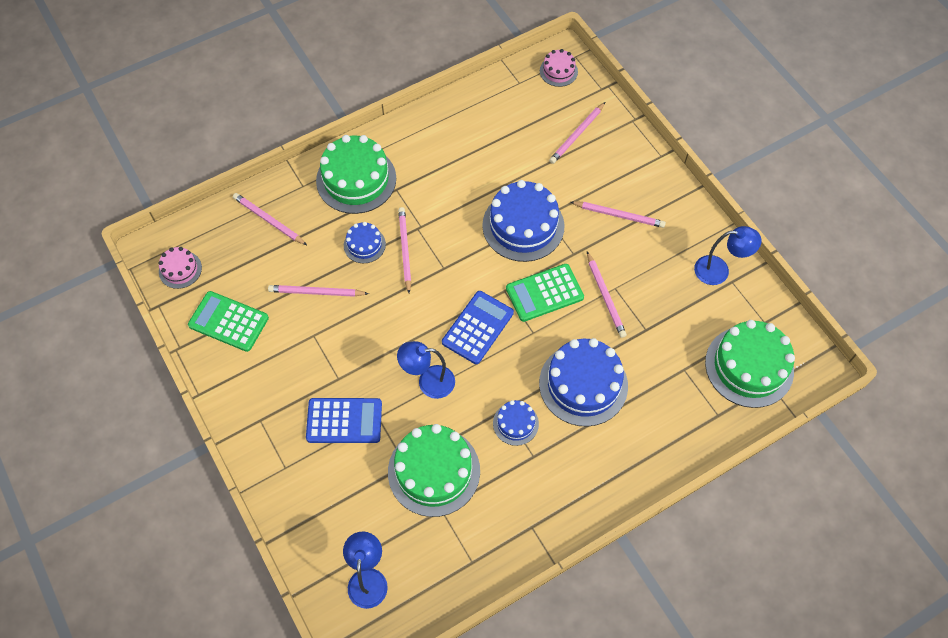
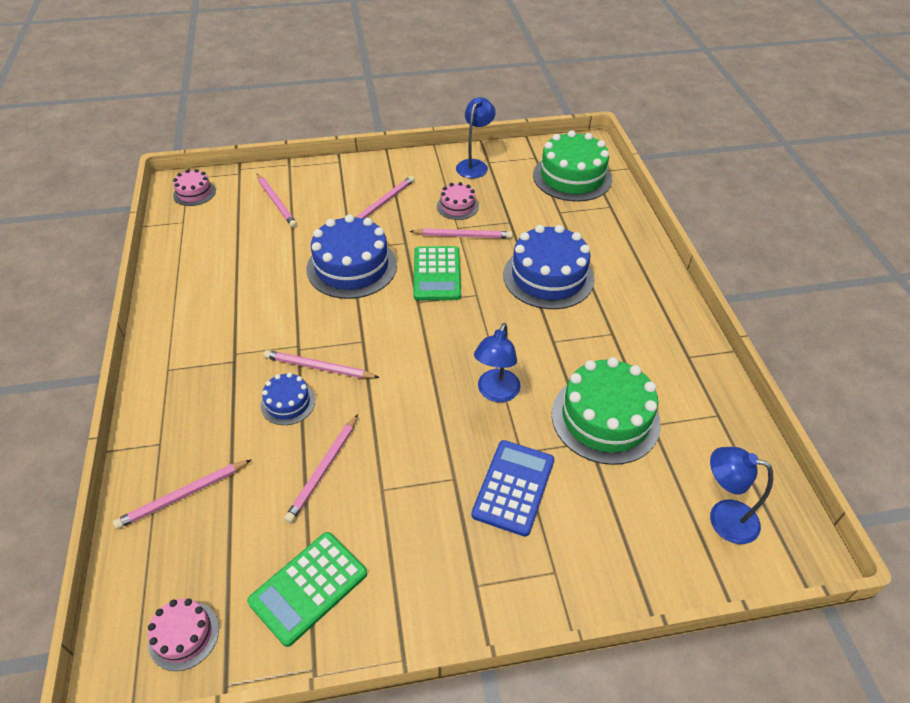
camera: 70 degrees left, 15 degrees down
(356, 179) = (193, 386): green cake -> none
(477, 327) = (450, 334): blue calculator -> none
(515, 423) = (572, 336): blue cake -> none
(645, 277) = (457, 206): none -> pink cake

